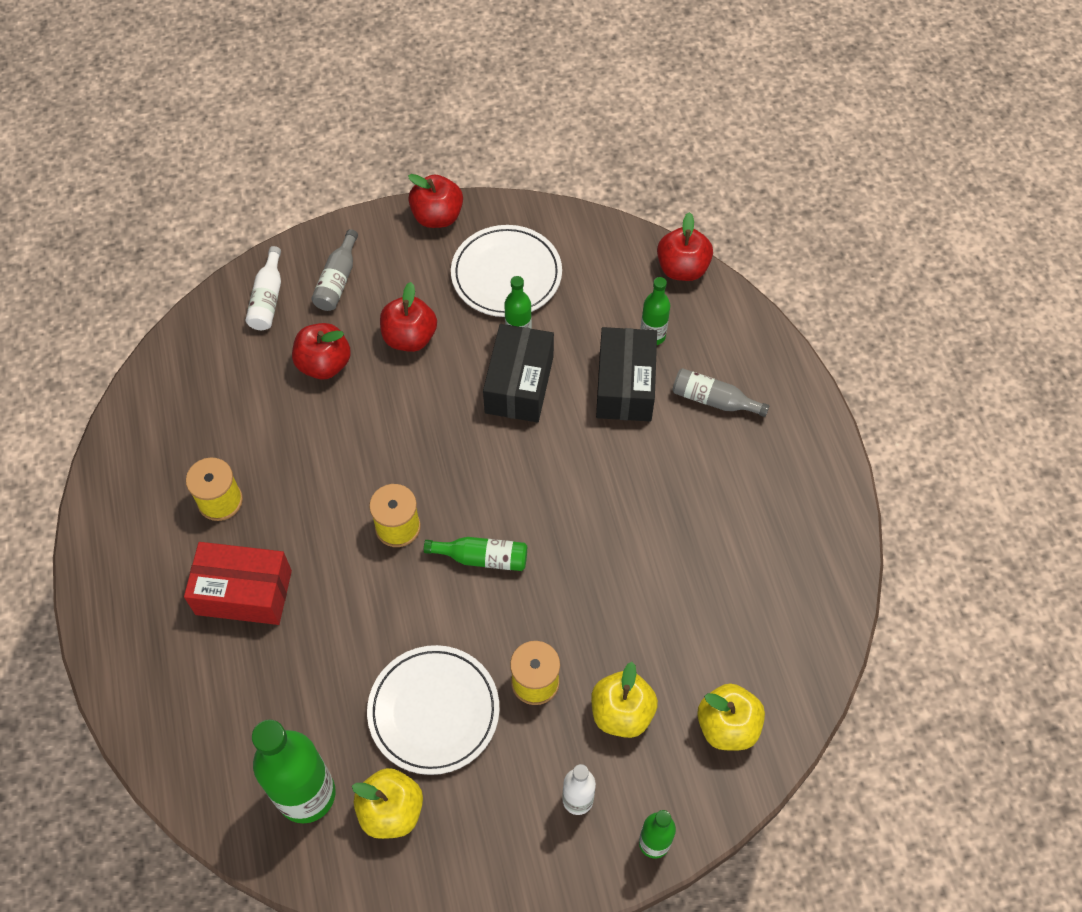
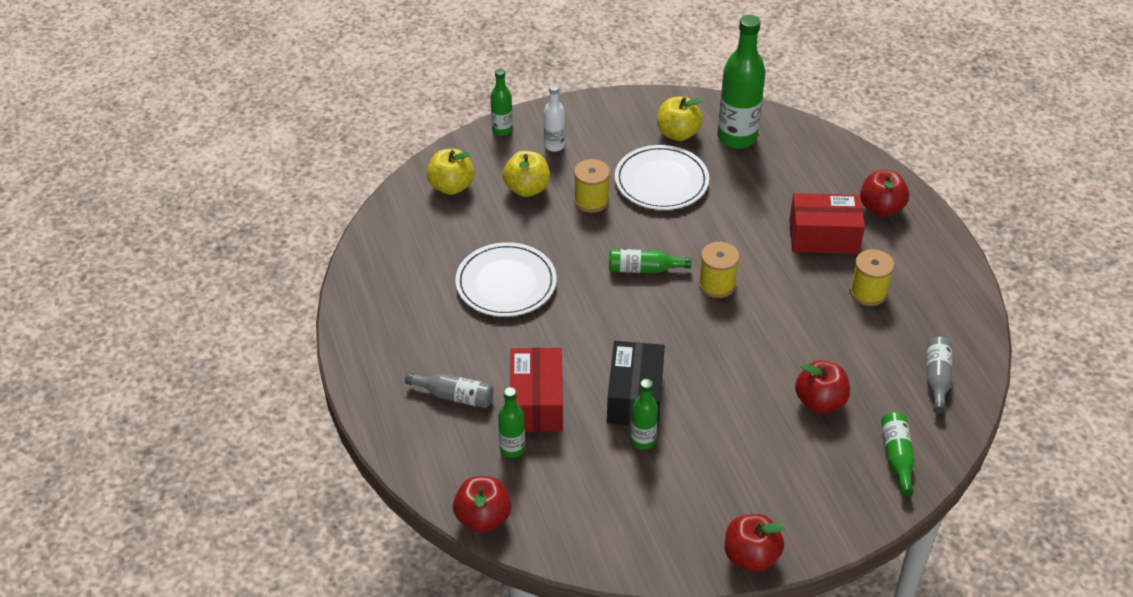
camera: 175 degrees right, 15 degrees down
(268, 298) = (897, 457): white bottle -> green bottle
(337, 280) = (834, 480): grey bottle -> grey bottle (937, 379)
(410, 337) = (747, 430): red apple -> red apple (881, 208)
(506, 274) = (664, 498): white plate -> white plate (506, 283)
(625, 385) = (536, 402): black box -> red box

